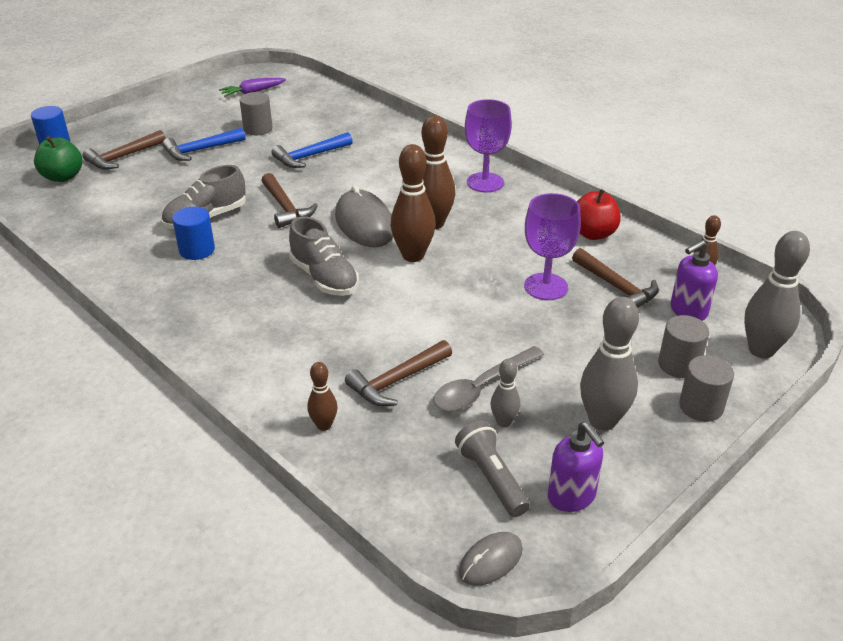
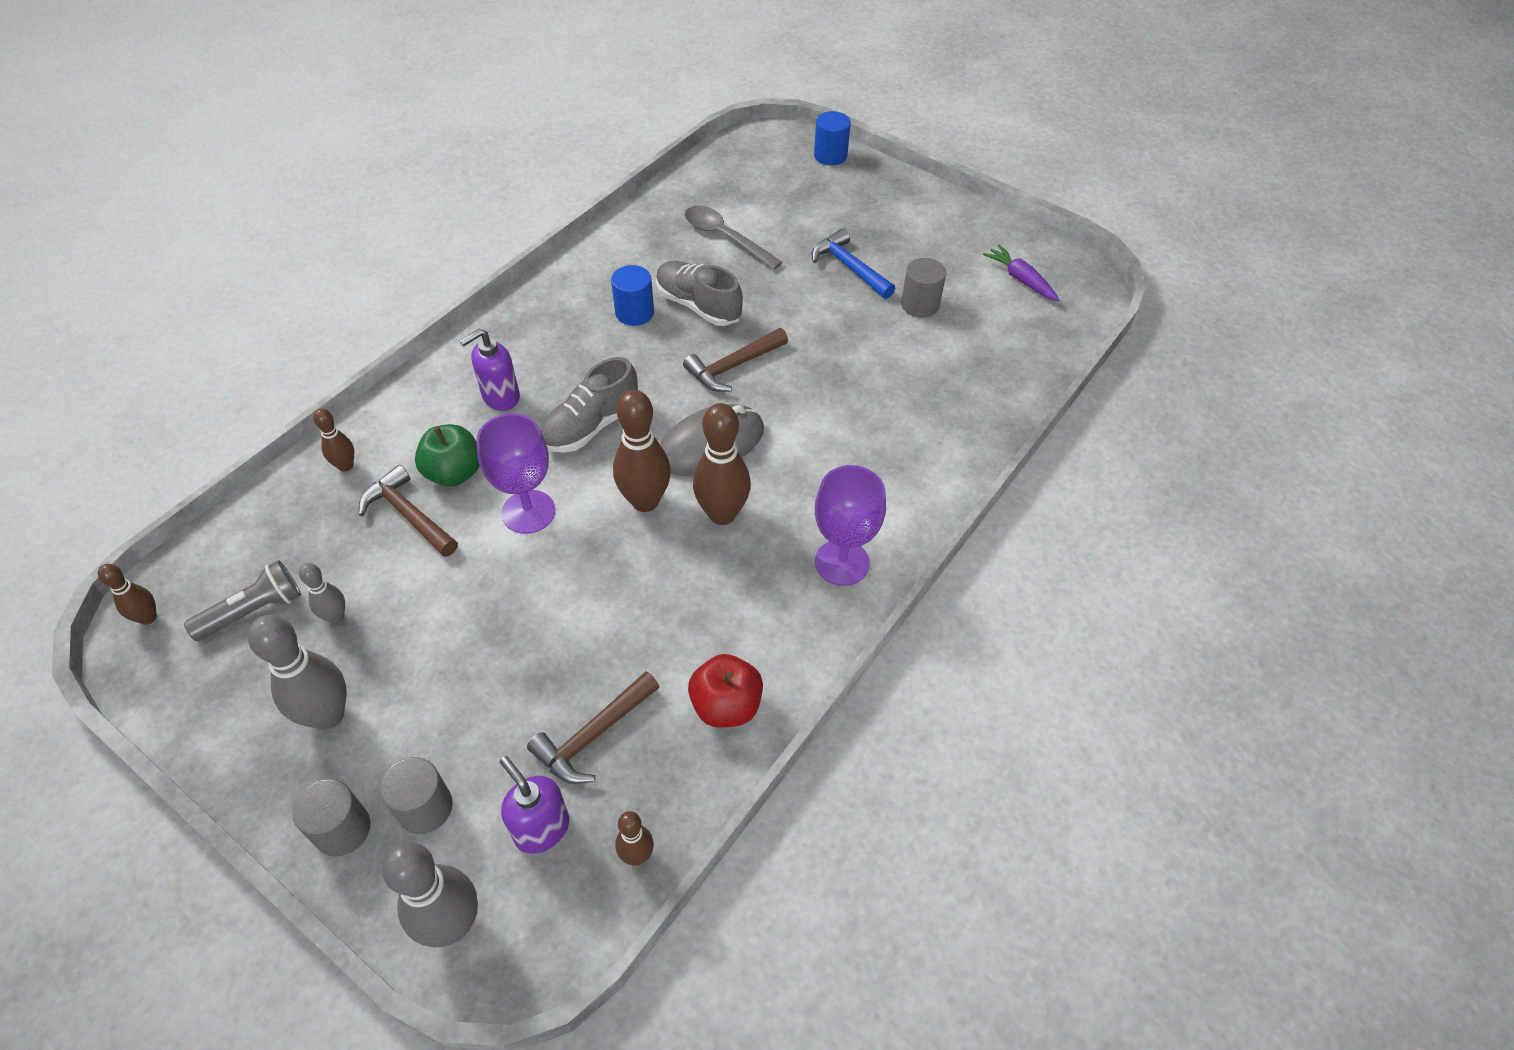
camera: 80 degrees right, 15 degrees up
(63, 177) = (761, 181): green apple -> green apple (454, 473)
(123, 157) = (815, 211): brown hammer -> none
(310, 156) = (862, 366): blue hammer -> none
(481, 387) = (393, 592): grey spoon -> grey spoon (725, 237)
(490, 561) = (148, 617): grey mouse -> brown bowling pin
(546, 287) = (589, 649): purple goblet -> purple goblet (528, 512)
(571, 497) = (216, 685): purple soap dispenser -> purple soap dispenser (500, 397)

